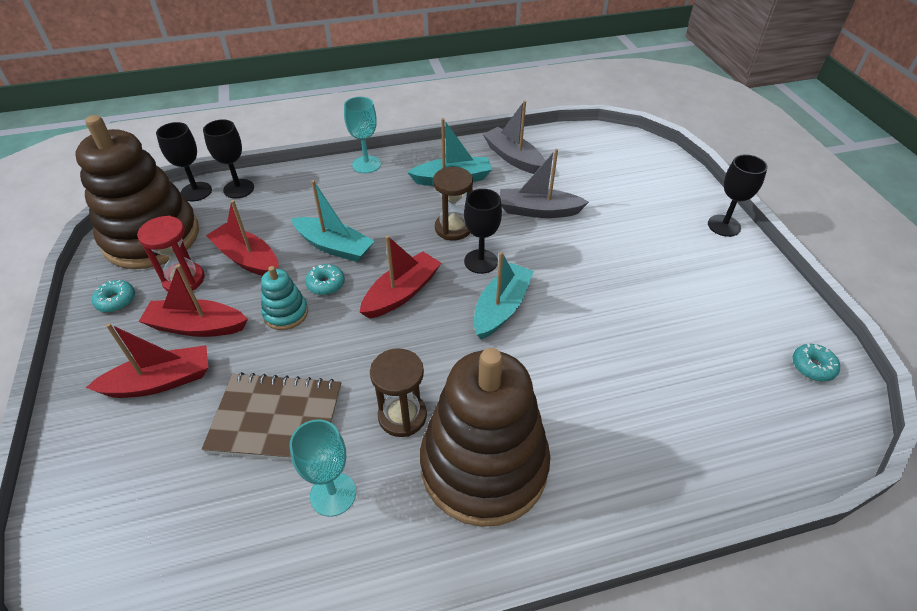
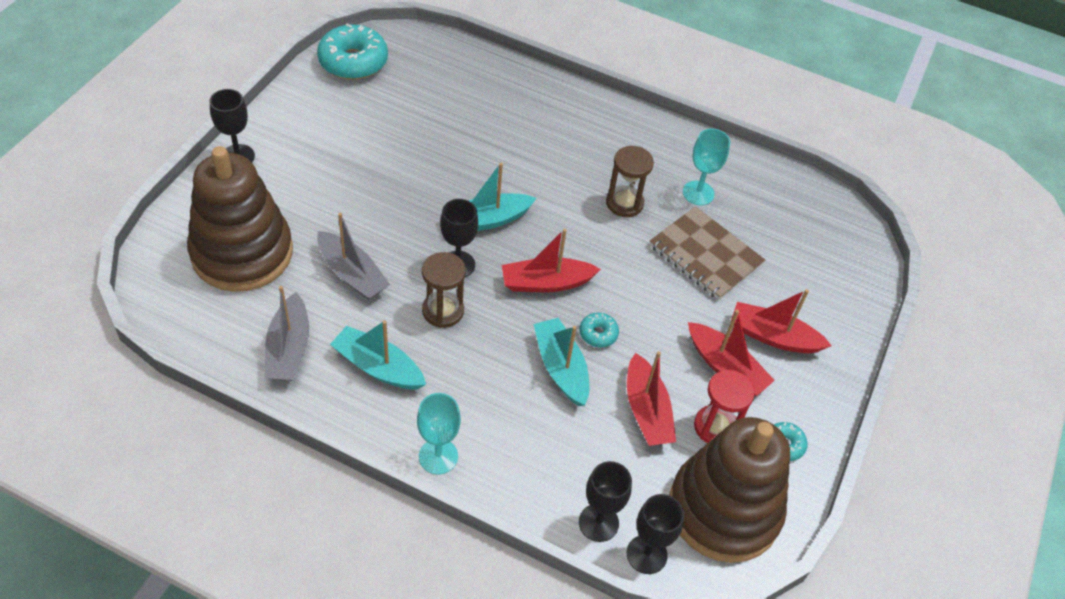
camera: 145 degrees left, 5 degrees up
(286, 313) = (649, 329): turquoise stacking toy -> none
(484, 466) = (602, 149): brown stacking toy -> brown stacking toy (242, 253)
(812, 367) = (353, 62): turquoise donut -> turquoise donut, size x2.10

